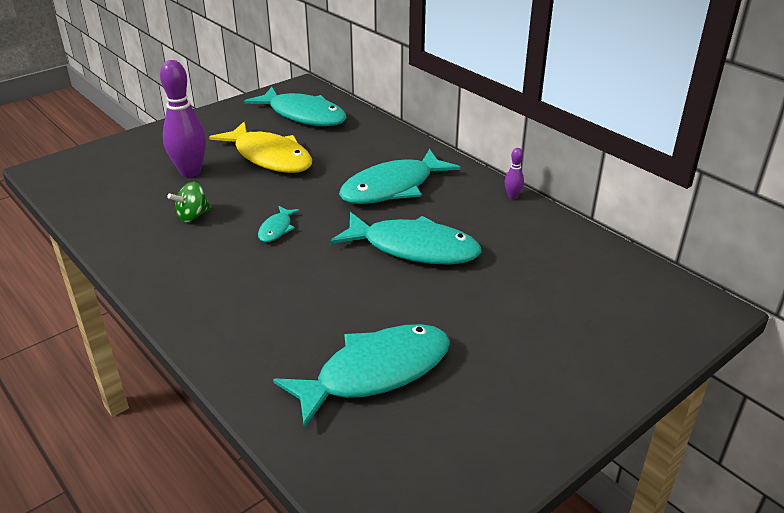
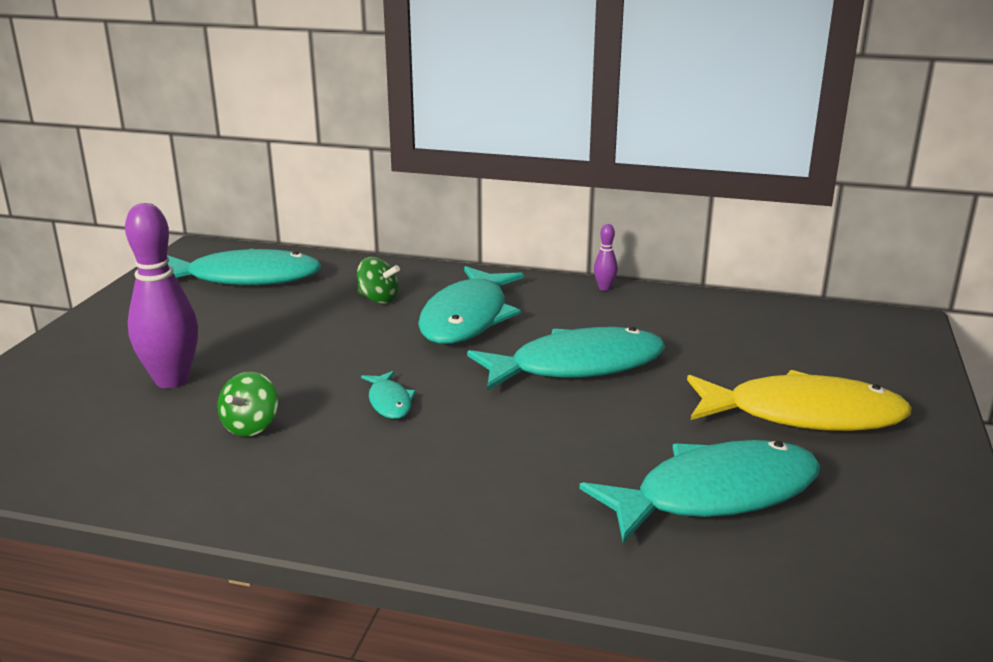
camera: 35 degrees left, 10 degrees down
(269, 157) = (265, 332): yellow fish -> yellow fish (803, 415)
(357, 155) = (378, 299): none -> green spinning top
(375, 372) = (716, 495): turquoise fish -> turquoise fish turned 45 degrees clockwise

